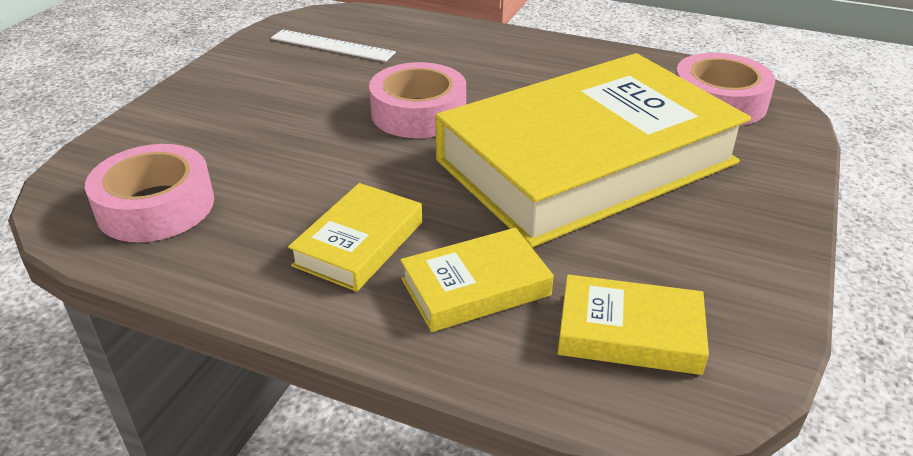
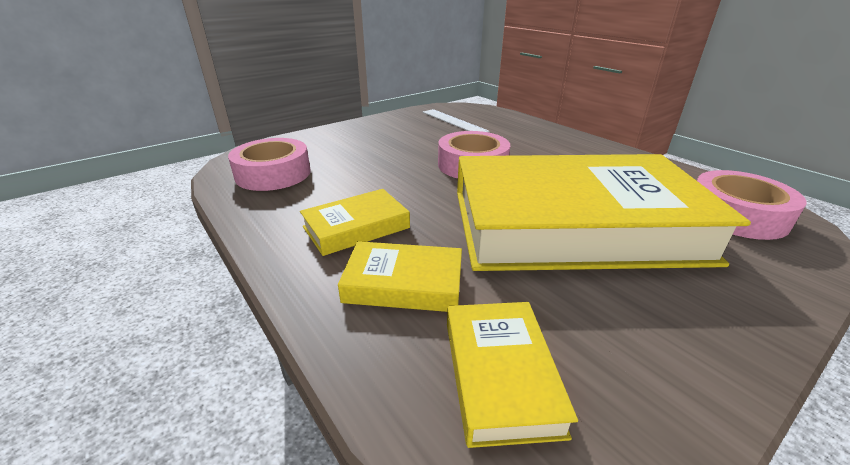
camera: 30 degrees right, 5 degrees down
(629, 333) = (500, 374): yellow book -> yellow book turned 45 degrees clockwise

